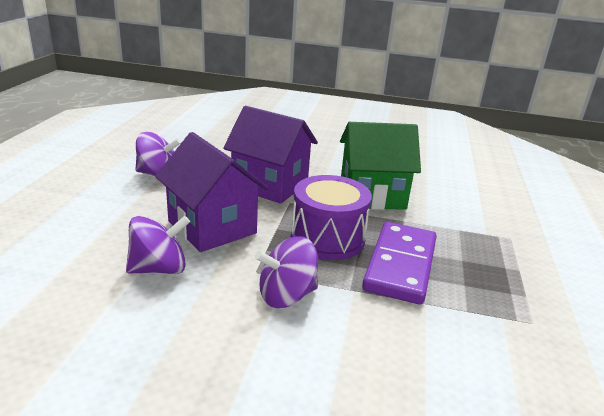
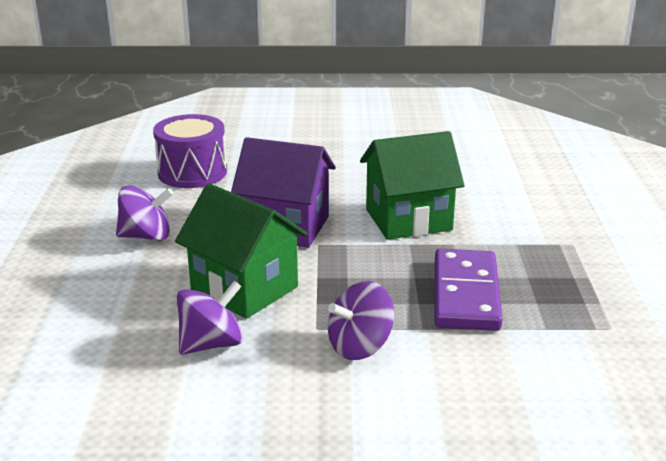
camera: 10 degrees left, 0 degrees up
(212, 227) = (244, 289): purple house -> green house
(327, 238) = (378, 279): purple drum -> purple drum (192, 172)

